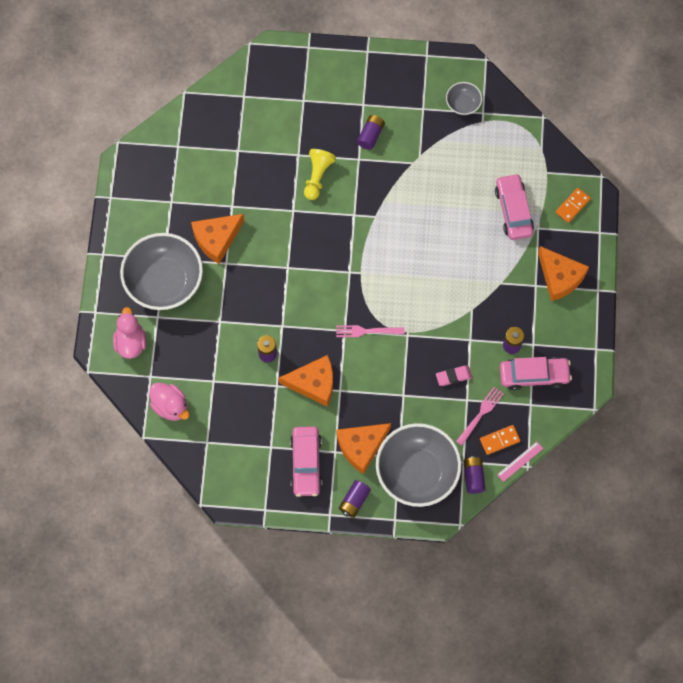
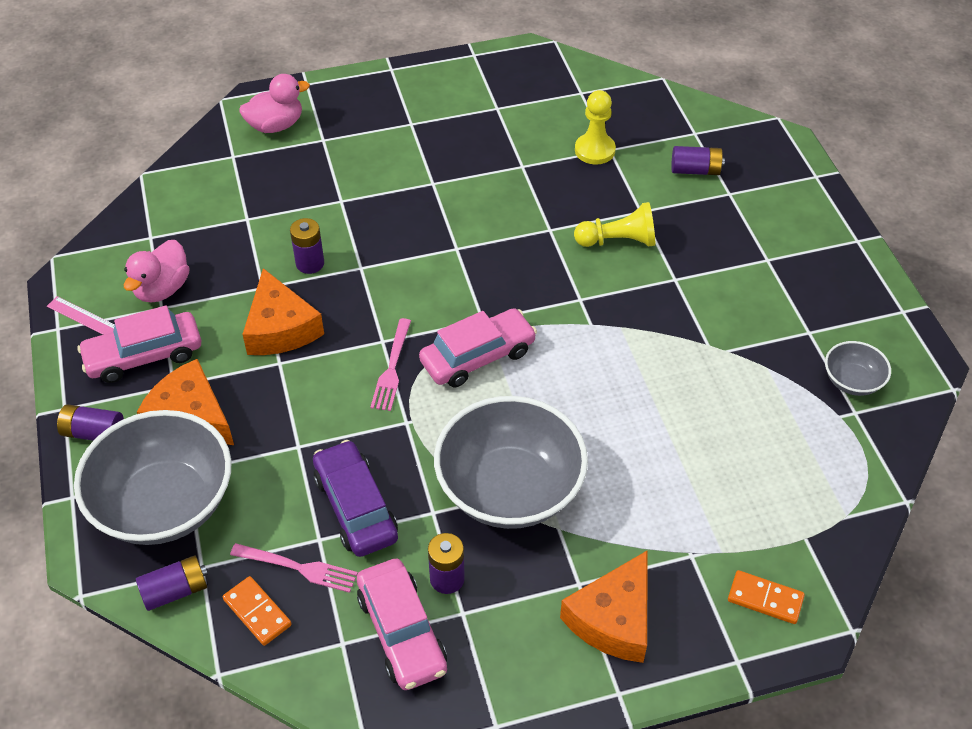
camera: 70 degrees right, 20 degrees down
(164, 282) = (377, 132): grey bowl -> grey bowl (509, 489)
(170, 406) = (194, 187): pink duck -> pink duck (162, 289)
(216, 239) = (464, 164): orange cheese -> none
(235, 159) = (594, 150): none -> yellow pawn
(367, 331) = (392, 368): pink fork -> pink fork turned 150 degrees counterclockwise
(370, 135) = (722, 282): purple battery -> purple battery (695, 170)
(453, 376) = (356, 507): pink eraser -> purple car
(513, 210) = (703, 508): pink car -> pink car (478, 357)
(520, 461) = (225, 658): pink ruler -> pink ruler (84, 317)

